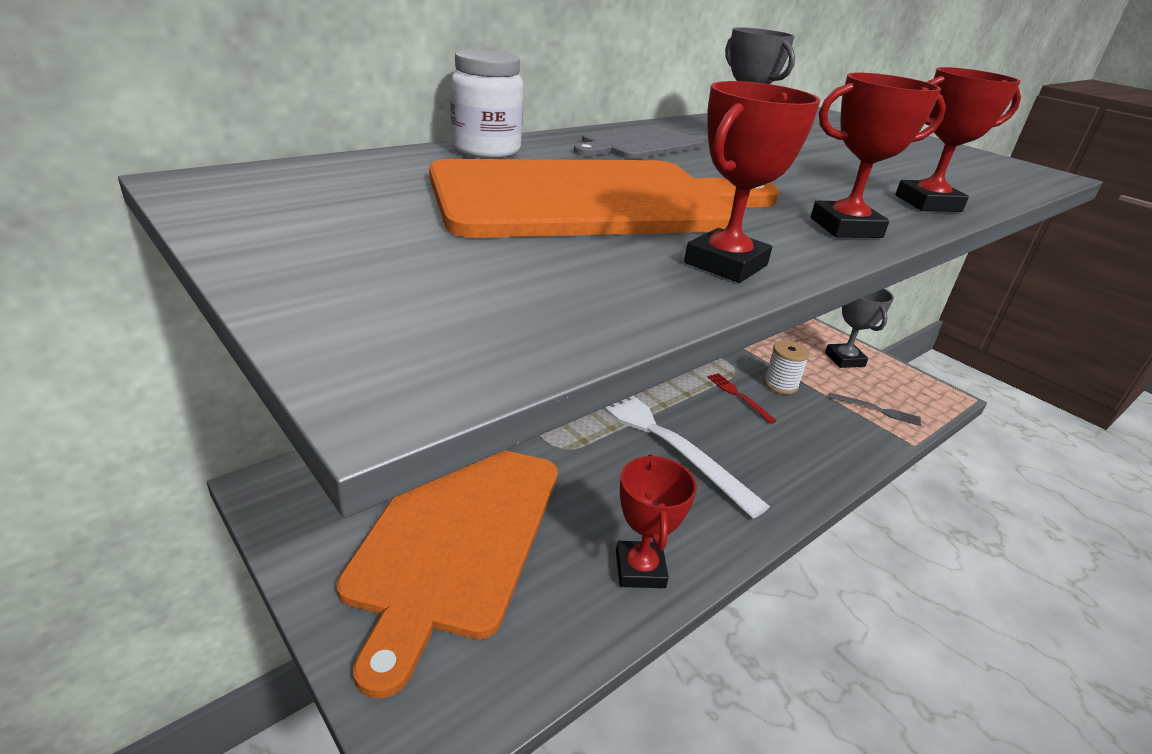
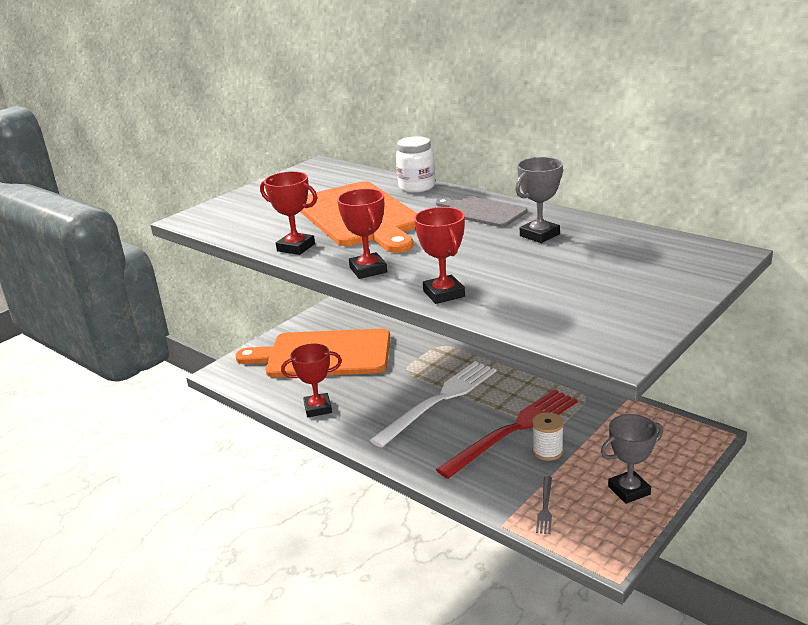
camera: 85 degrees right, 5 degrees down
(738, 396) = (513, 430): red fork -> red fork, size x2.46

